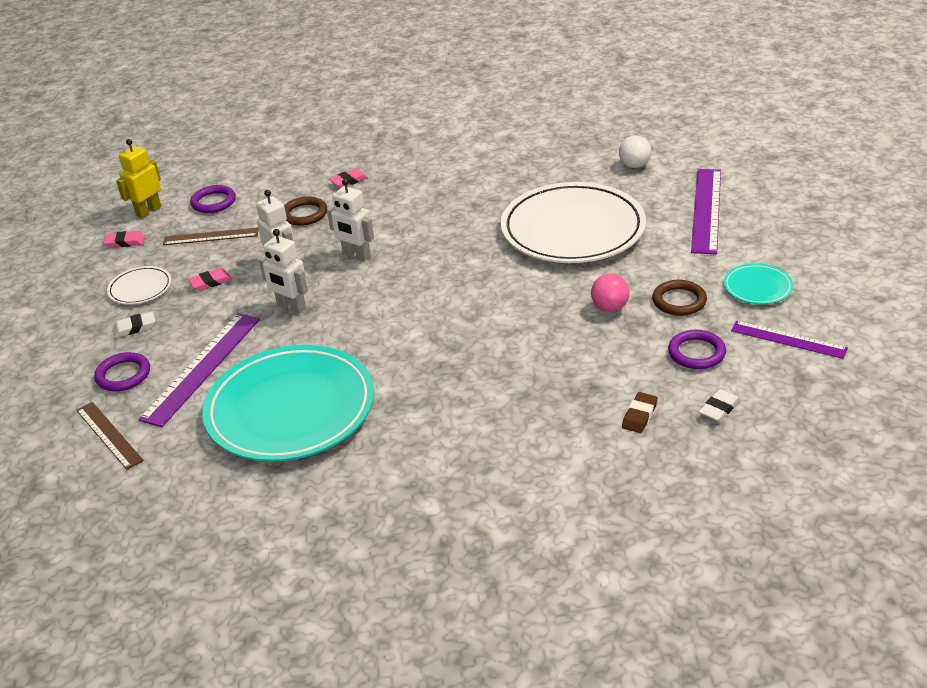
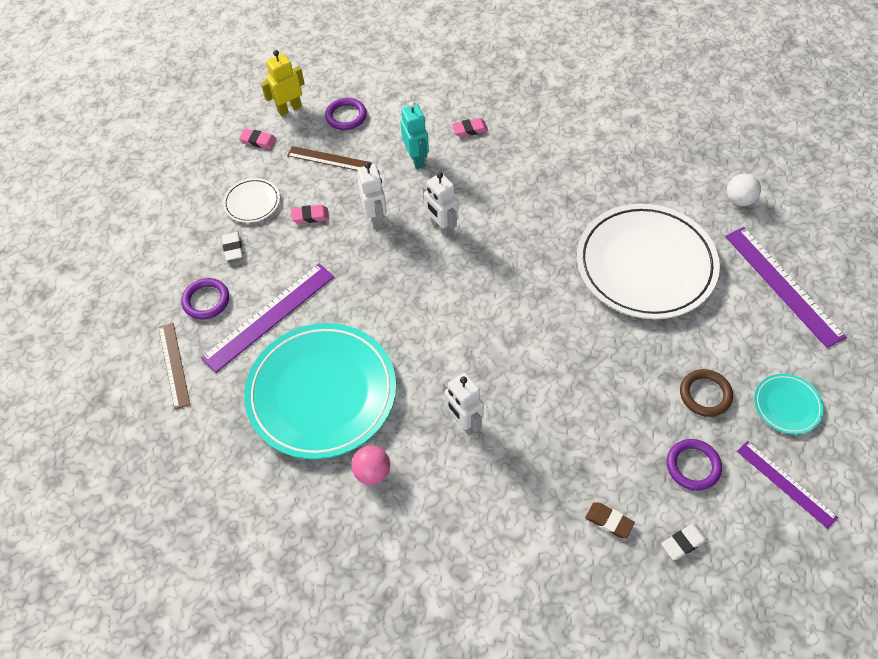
camera: 20 degrees right, 20 degrees up
(135, 327) = (233, 248): white eraser -> white eraser turned 75 degrees clockwise
(291, 307) = (364, 272): white robot -> white robot (463, 422)
(304, 214) = (416, 159): brown ring -> turquoise robot
(610, 308) = (638, 378): pink ball -> pink ball (372, 472)
(639, 415) = (609, 521): brown eraser -> brown eraser turned 75 degrees clockwise
(706, 210) = (783, 285): purple ruler -> purple ruler turned 60 degrees counterclockwise

